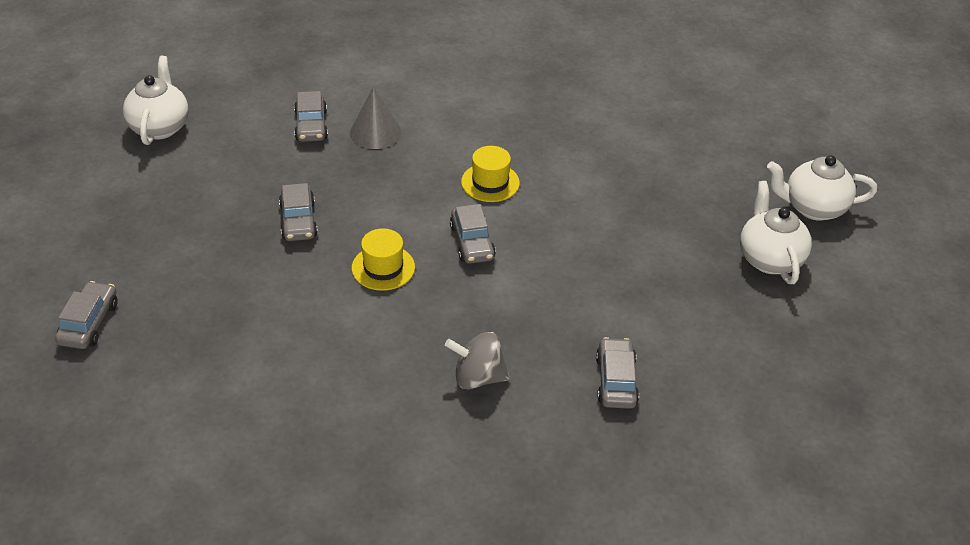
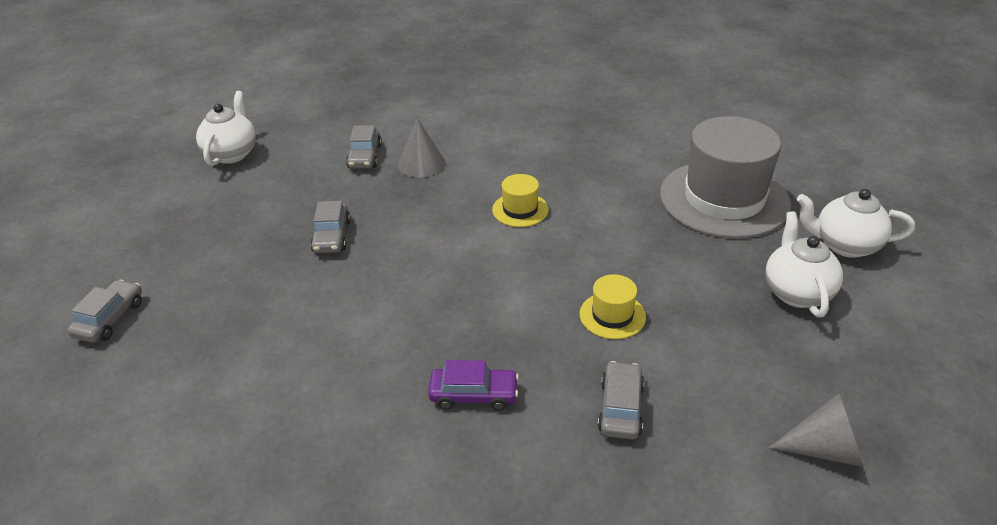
camera: 10 degrees right, 5 degrees down
(383, 267) = (401, 282): yellow hat -> yellow hat (612, 315)
(472, 242) = (493, 262): grey car -> none
(478, 377) = (474, 395): grey spinning top -> purple car
(694, 162) = (724, 199): none -> grey hat
(798, 405) = (824, 449): none -> grey cone

